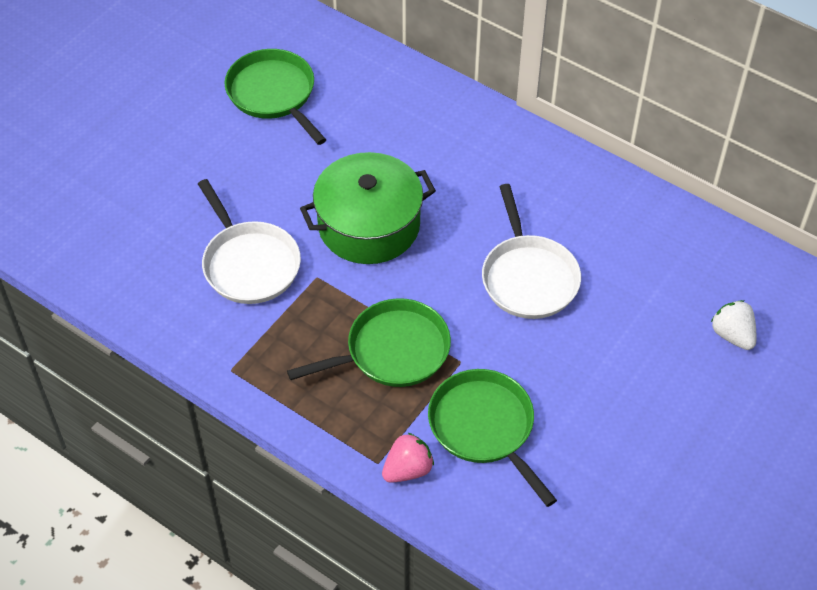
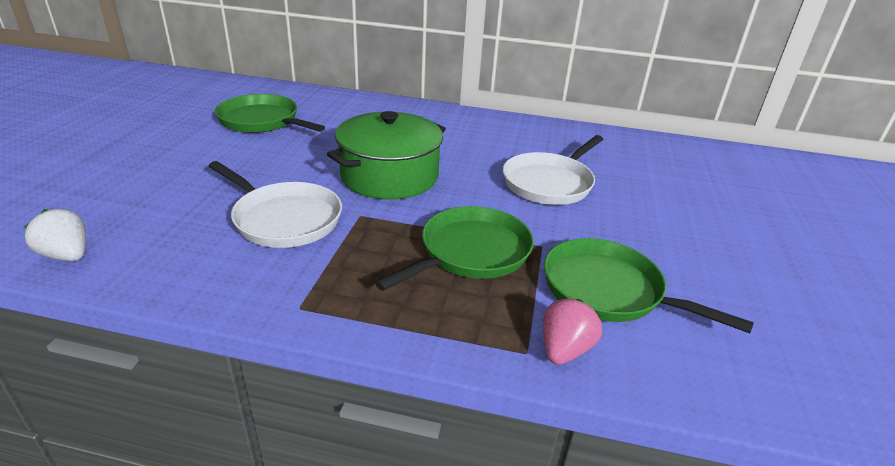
camera: 25 degrees left, 20 degrees down
(528, 278) = (549, 183): white pan -> white pan turned 75 degrees clockwise
(732, 335) = (731, 186): white strawberry -> white strawberry (67, 255)

